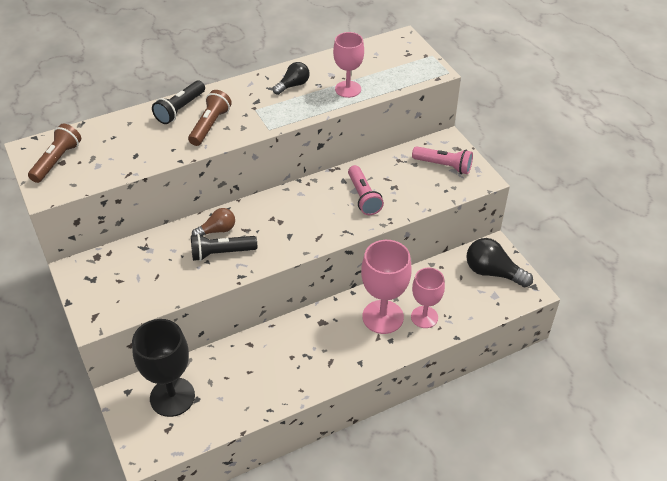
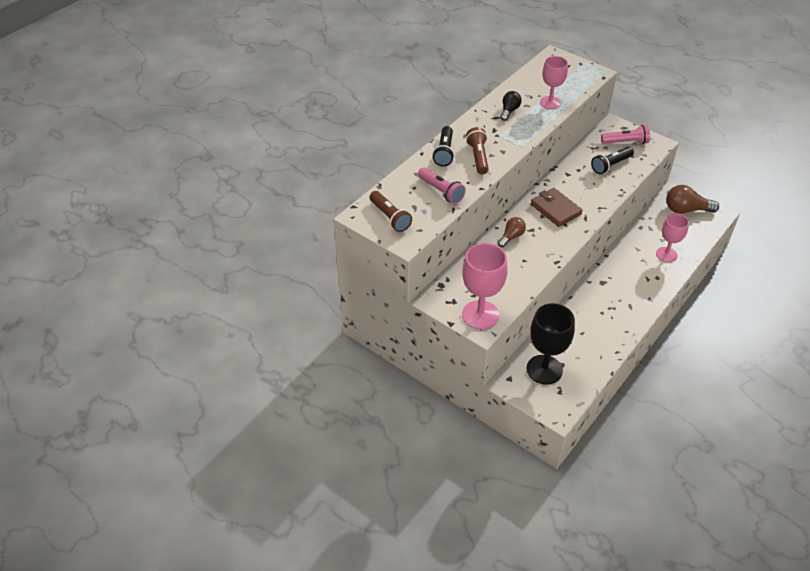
camera: 25 degrees left, 0 degrees up
(57, 161) = (390, 217): brown flashlight -> brown flashlight turned 150 degrees clockwise
(221, 253) = (529, 251): black flashlight -> black flashlight (611, 165)
(293, 216) = (555, 209): none -> brown wallet
(363, 197) = (591, 181): pink flashlight -> pink flashlight (441, 191)
(383, 317) = (639, 264): pink goblet -> pink goblet (480, 315)
(493, 272) = (686, 210): black light bulb -> brown light bulb

